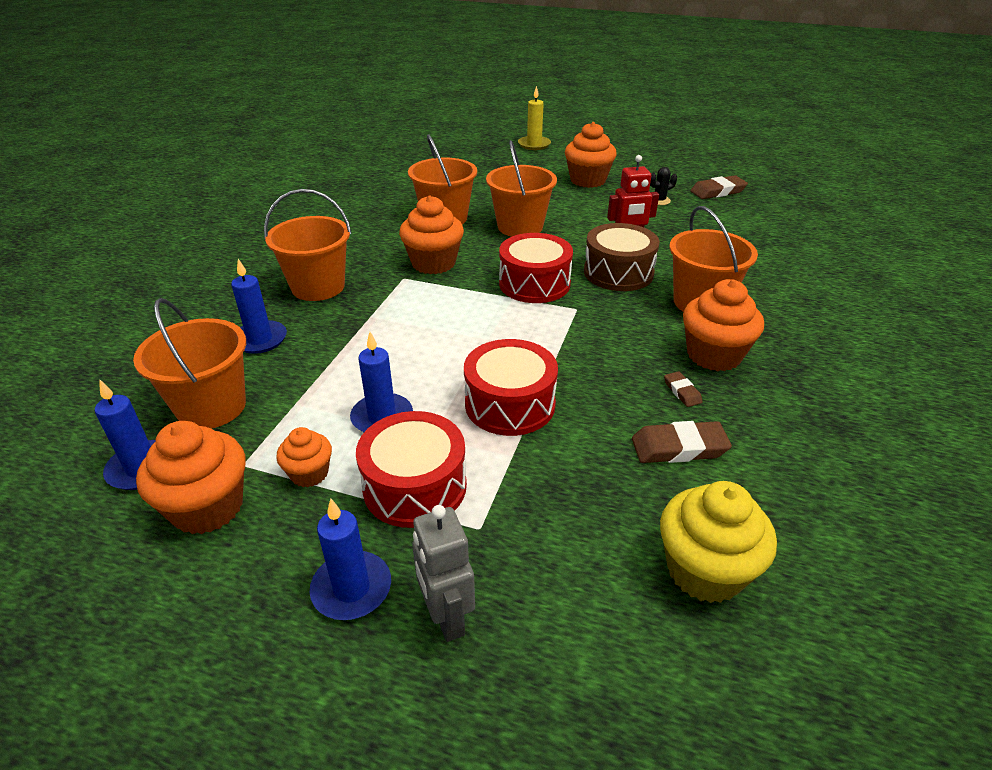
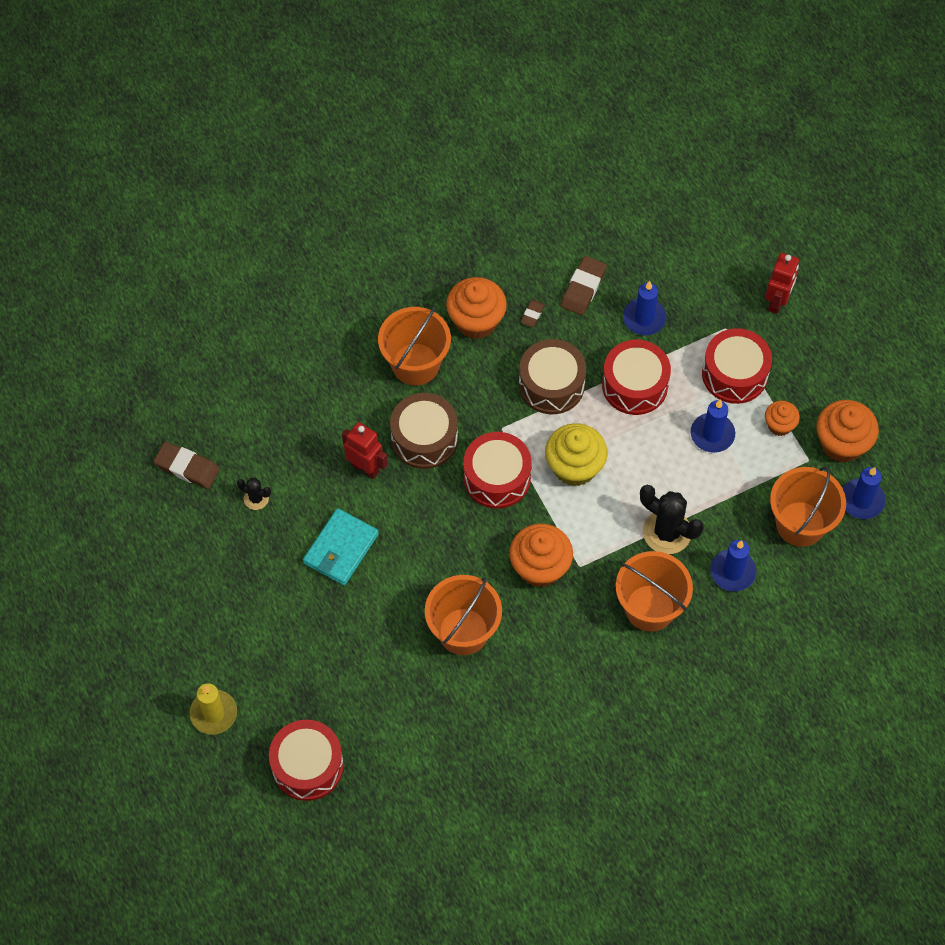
camera: 135 degrees left, 25 degrees up
(351, 330) = (667, 532): none -> black cactus
(351, 588) = (805, 345): blue candle -> blue candle (644, 318)
(446, 617) = (777, 302): grey robot -> red robot
(459, 152) = (307, 766): none -> red drum
(520, 227) = (419, 562): orange bucket -> none
(575, 209) = (341, 549): none -> turquoise wallet
(583, 356) = (551, 385): none -> brown drum
(588, 180) = (265, 587): orange cupcake -> none
(679, 447) = (583, 288): brown eraser -> brown eraser turned 75 degrees clockwise
(704, 570) = (653, 233): yellow cupcake -> yellow cupcake (574, 467)

